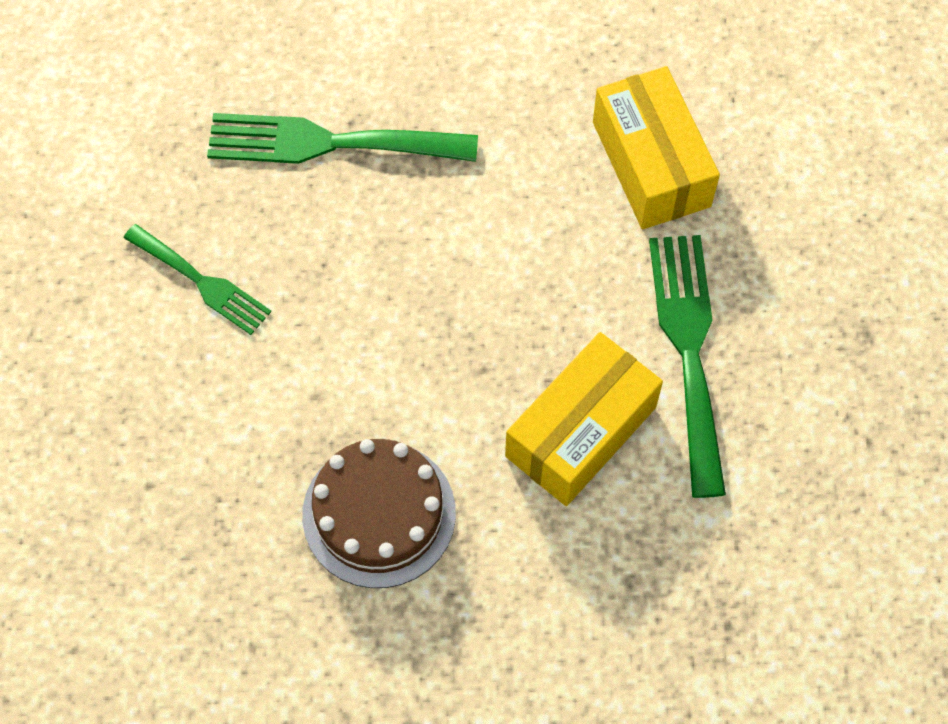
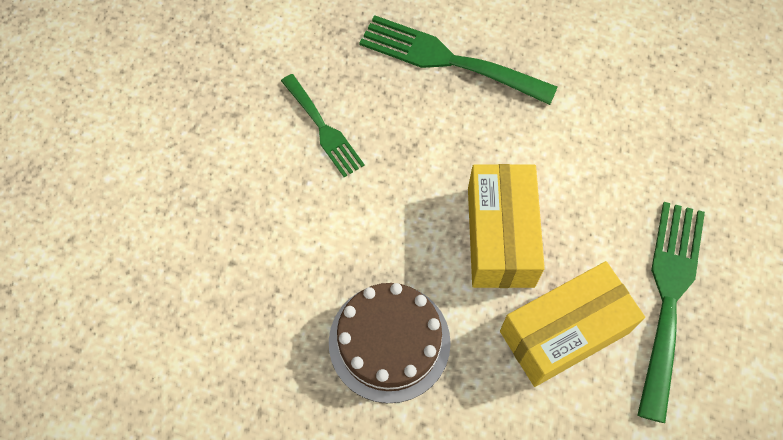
camera: 20 degrees right, 0 degrees up
(651, 164) = (681, 147): yellow box -> yellow box (500, 236)

